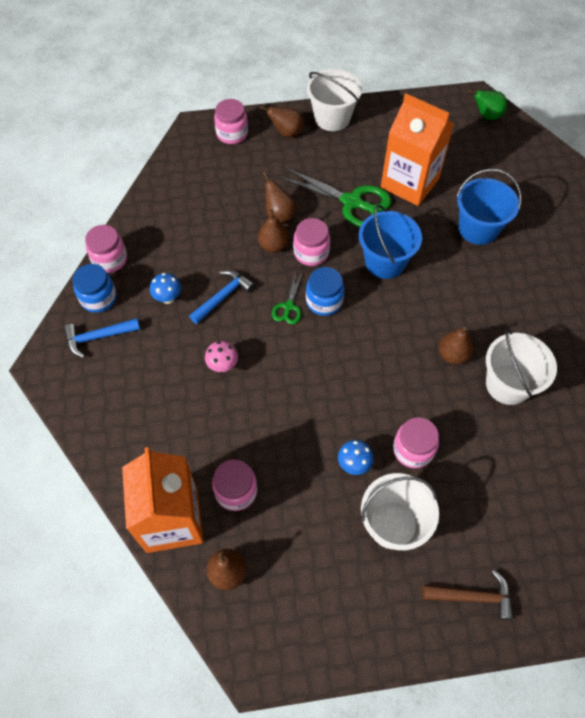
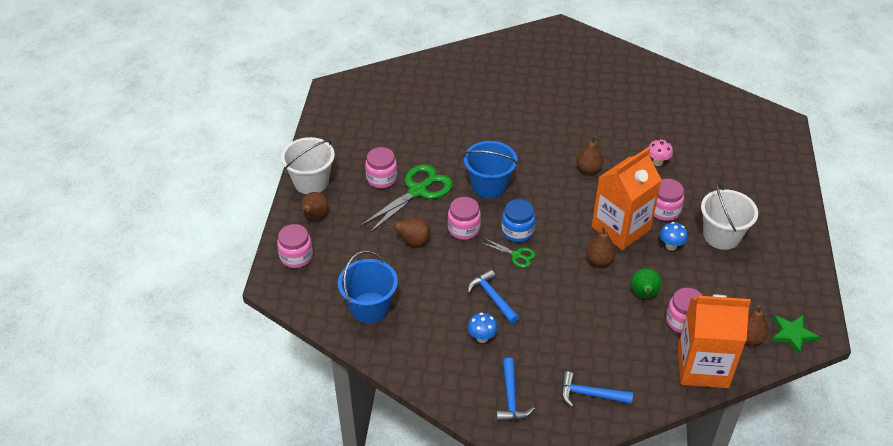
camera: 75 degrees left, 15 degrees down
(98, 298) = (465, 392): blue jar -> none
(110, 259) = (421, 378): pink jar -> pink jar (382, 178)
(114, 407) = (590, 394): none -> blue hammer
(223, 366) = (565, 310): pink mushroom -> pink mushroom (657, 162)
(246, 628) = (792, 334): none -> green star
(273, 245) = (447, 252): brown pear -> brown pear (599, 260)
(409, 183) = (411, 151): orange carton -> orange carton (620, 228)
(473, 597) = (777, 208): brown hammer -> none
(478, 229) = (474, 124): blue bucket -> blue bucket (370, 307)
(486, 116) = (356, 87): green pear -> green pear (644, 295)
(508, 384) = (620, 147): white bucket -> none

